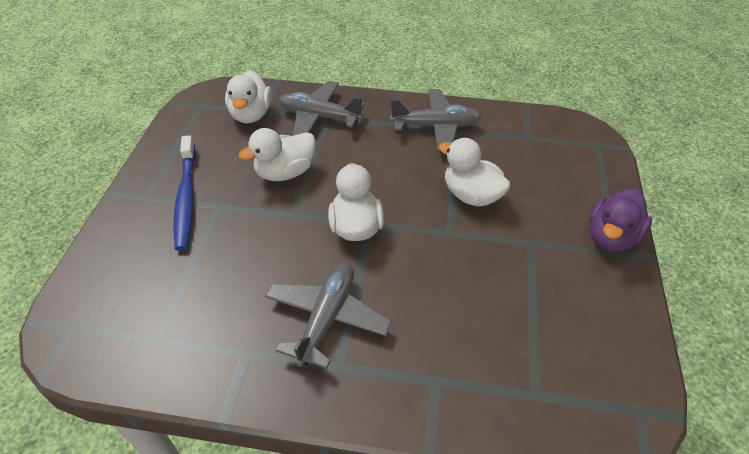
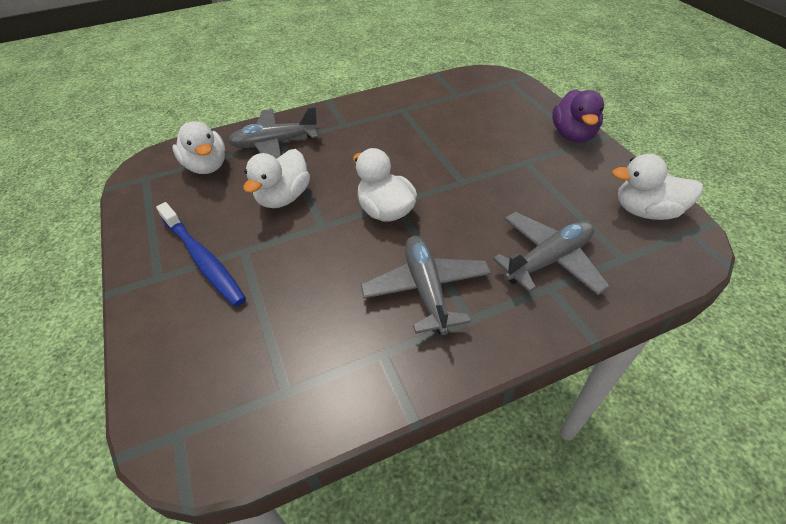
camera: 30 degrees left, 0 degrees up
(436, 126) = (382, 113): grey plane -> grey plane (548, 260)
(471, 195) = (454, 149): white duck -> white duck (645, 211)

